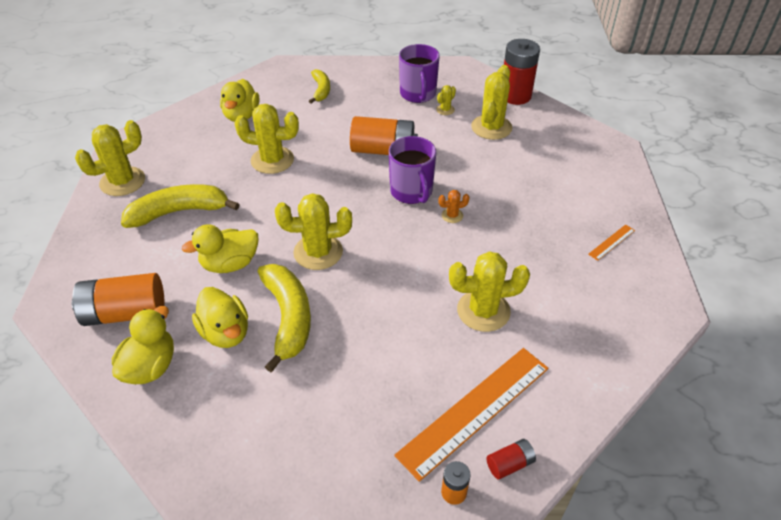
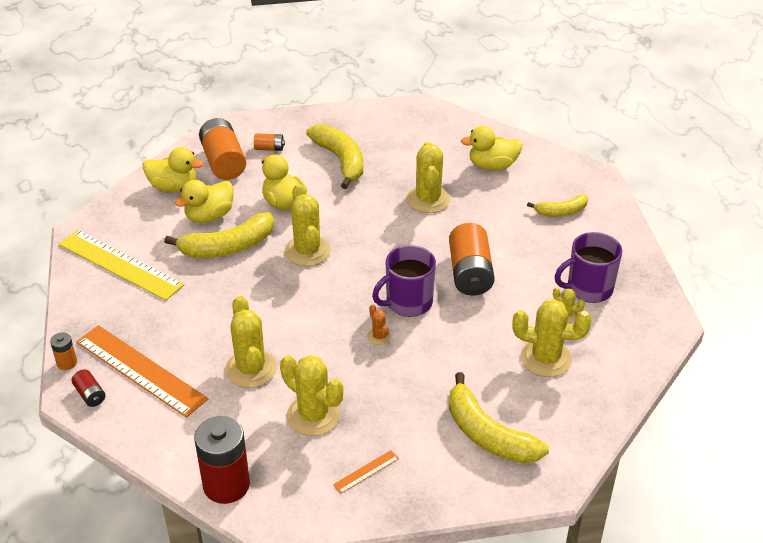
camera: 80 degrees right, 5 degrees down
(122, 181) = (371, 121): yellow cactus -> yellow cactus (313, 415)
(123, 268) = (269, 148): none -> orange battery
(284, 430) = (120, 264): none -> yellow ruler
(515, 96) = (625, 378): red battery -> red battery (226, 485)
(570, 169) = (488, 434): none -> yellow banana
(611, 242) = (366, 471): orange ruler -> orange ruler turned 75 degrees counterclockwise

